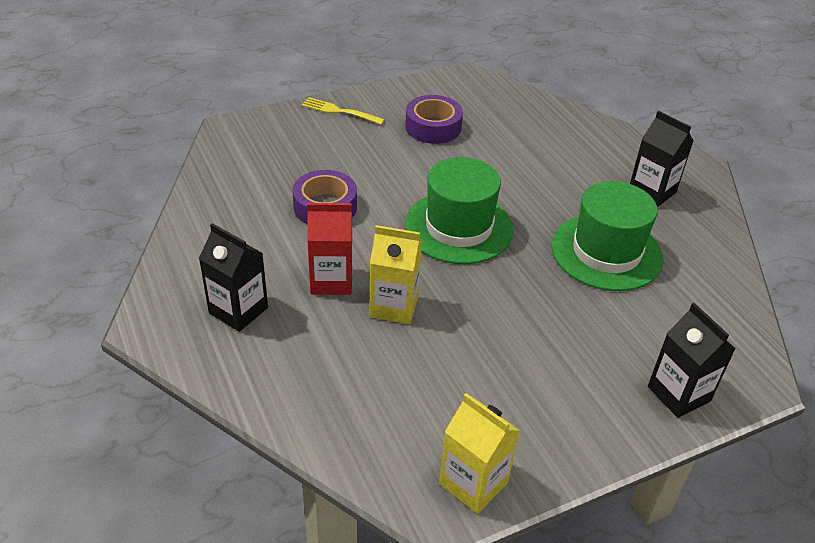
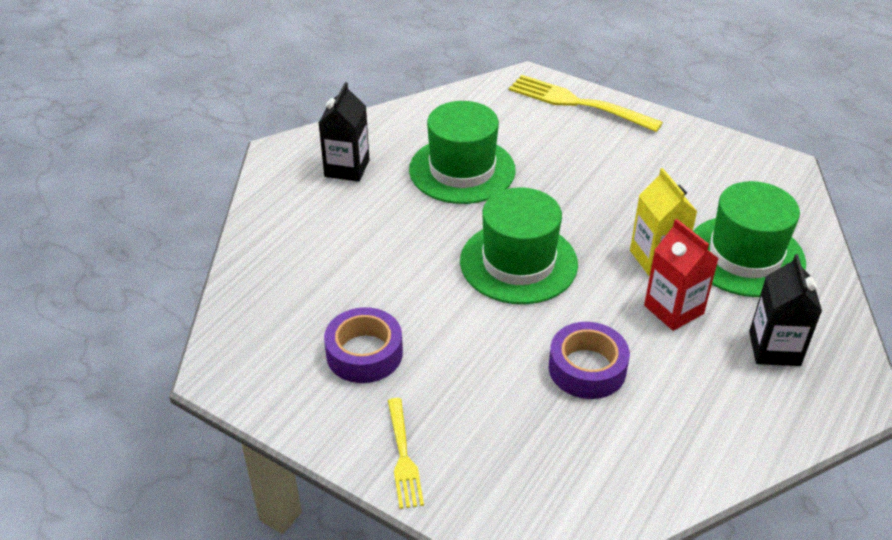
camera: 120 degrees left, 0 degrees up
(344, 366) = (745, 256): none -> green hat
(473, 483) = (752, 159): yellow carton -> none
(678, 394) = (578, 103): black carton -> yellow fork

